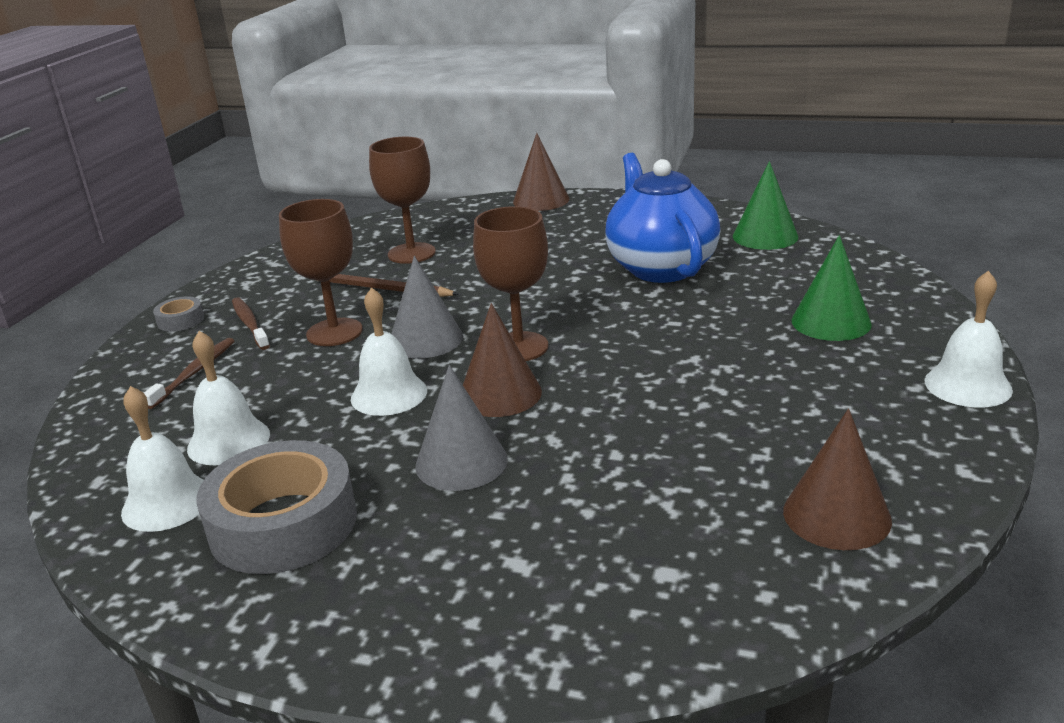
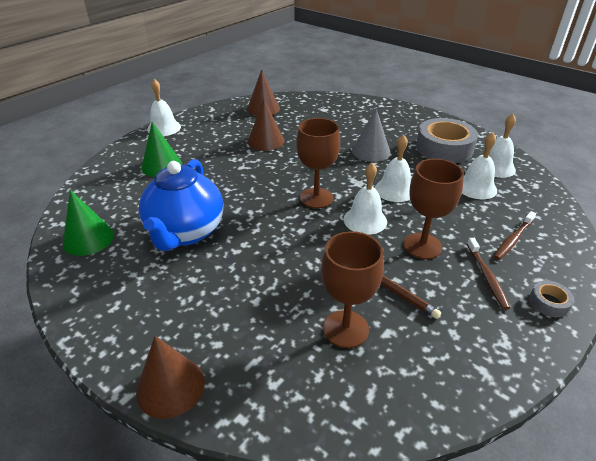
camera: 160 degrees left, 10 degrees up
(425, 339) = (365, 220): grey cone -> white bell
(500, 394) = (341, 175): brown cone -> brown cone (266, 141)

